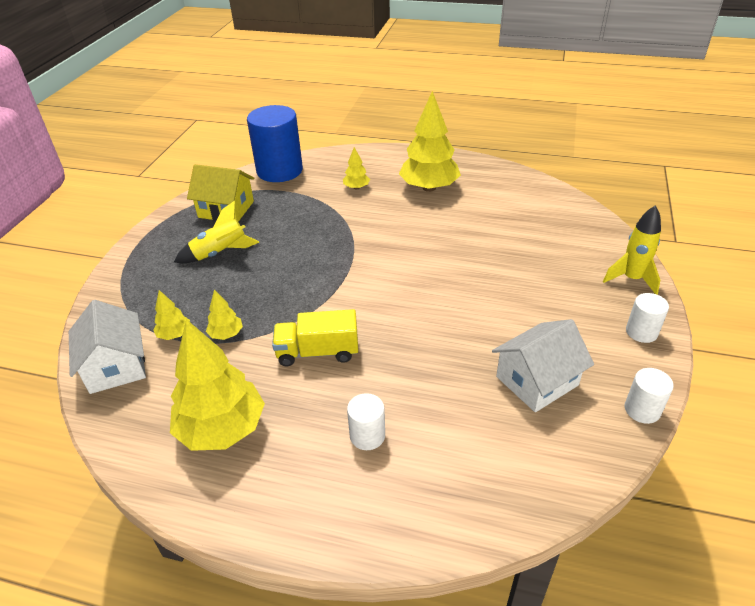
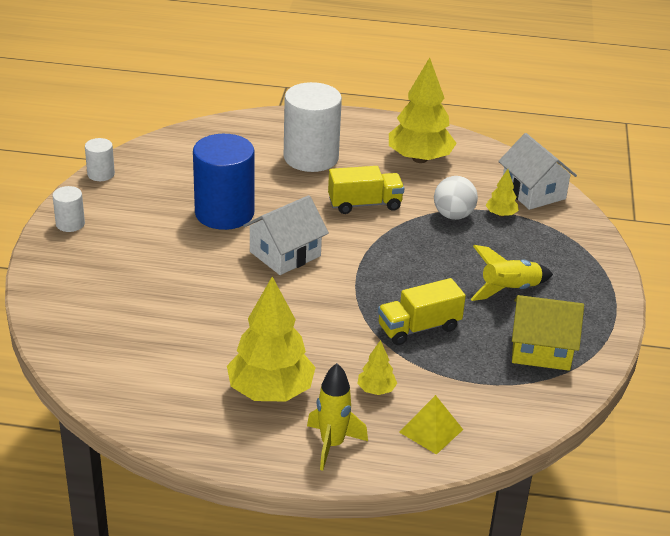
camera: 170 degrees right, 5 degrees down
(226, 334) = (453, 215): yellow tree -> white ball
(279, 170) = (504, 421): blue cylinder -> blue cylinder (224, 213)
(310, 225) = (419, 328): none -> yellow truck
(328, 167) = (431, 430): none -> yellow pyramid
(367, 435) = (311, 157): white cylinder -> white cylinder, size x2.12
(537, 381) = (177, 189): white house -> white house (285, 254)
(631, 279) = (52, 270): yellow rocket -> yellow rocket (332, 445)

